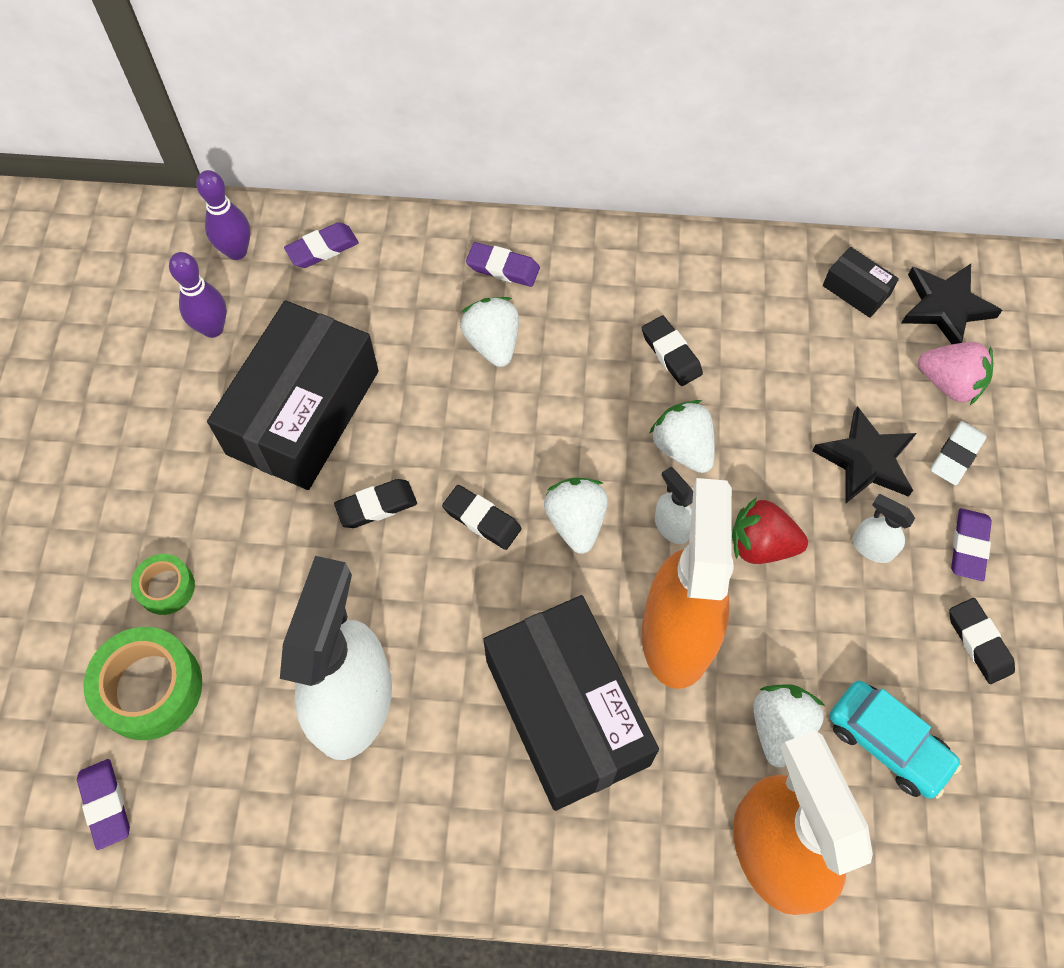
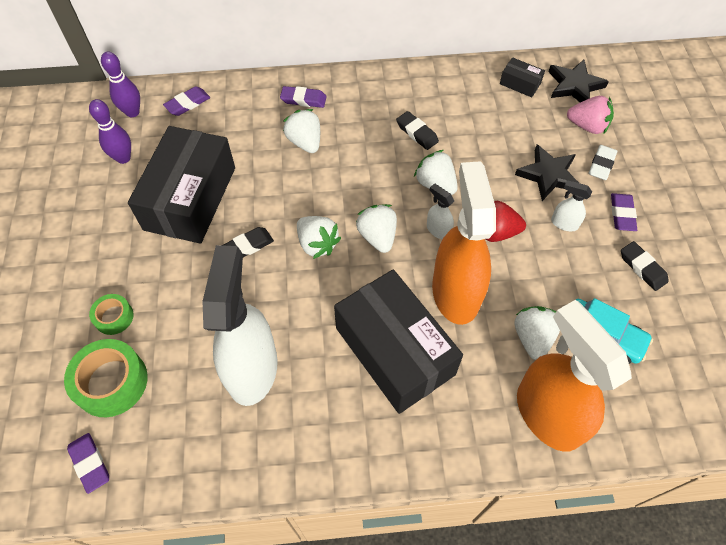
camera: 10 degrees left, 5 degrees down
(482, 519) = (317, 244): black eraser -> white strawberry

